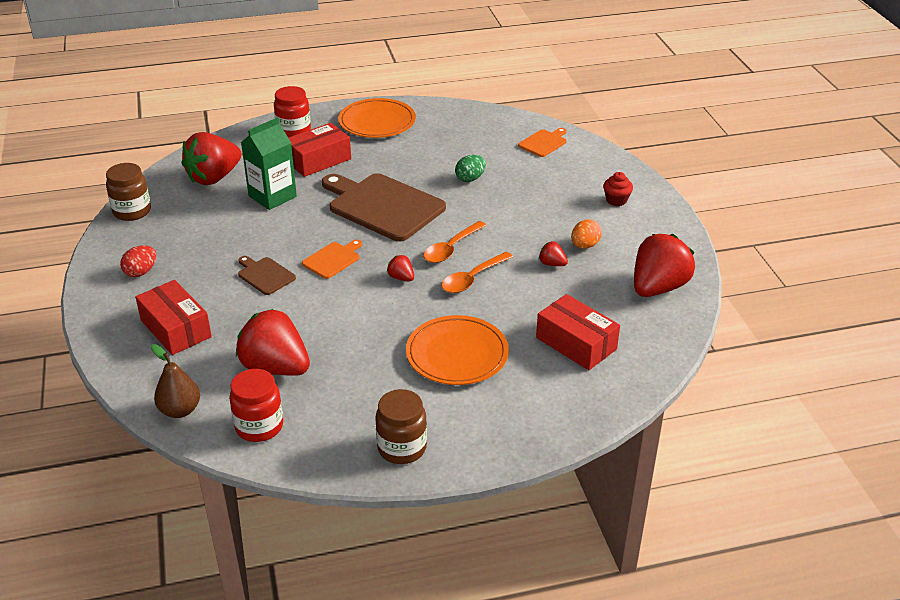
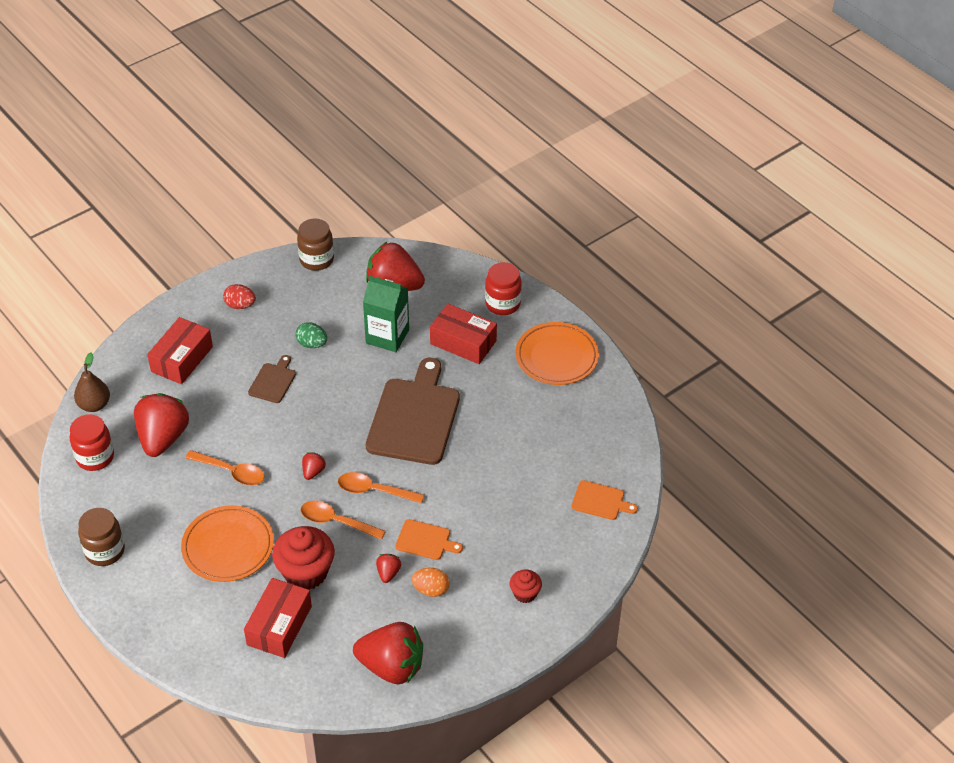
camera: 65 degrees right, 10 degrees up
(333, 259) = (316, 415): orange cutting board -> orange cutting board (425, 540)
(361, 330) = (231, 472): none -> orange spoon
(470, 179) = (497, 464): green egg -> green egg (312, 344)
(521, 312) = (305, 572): none -> red cupcake

